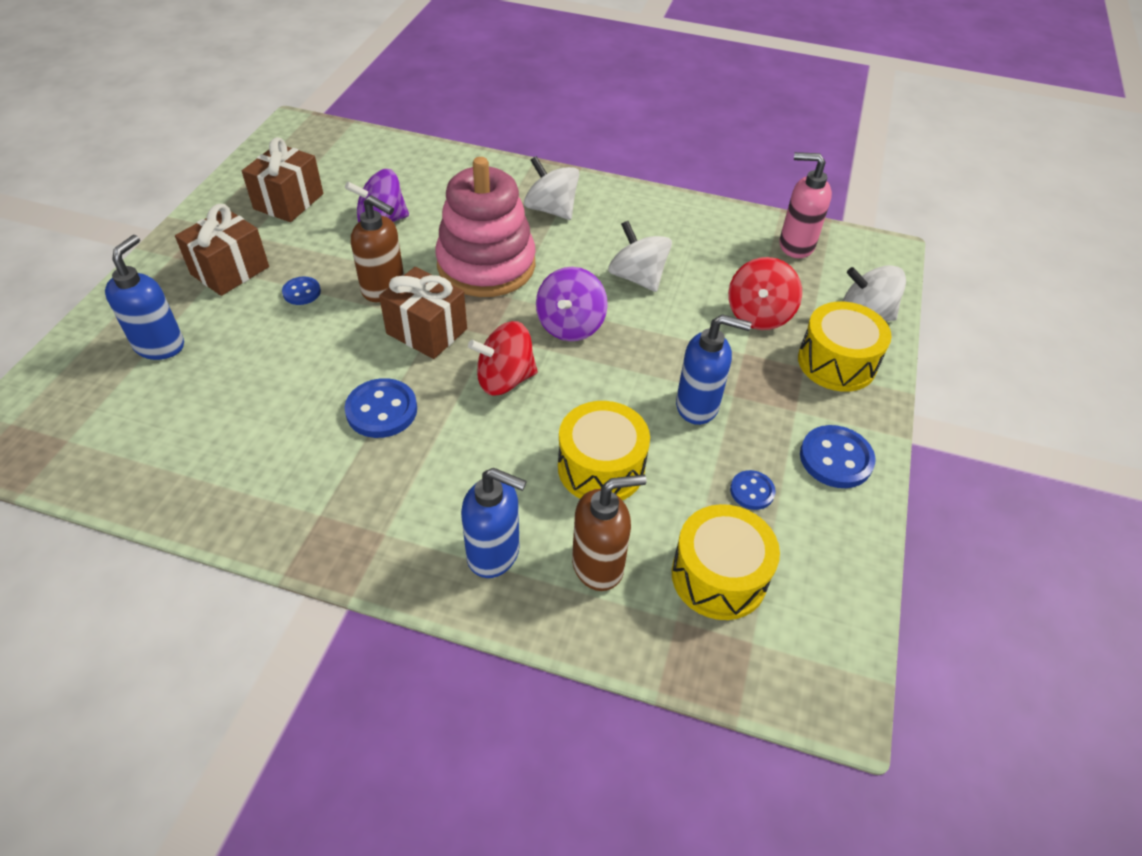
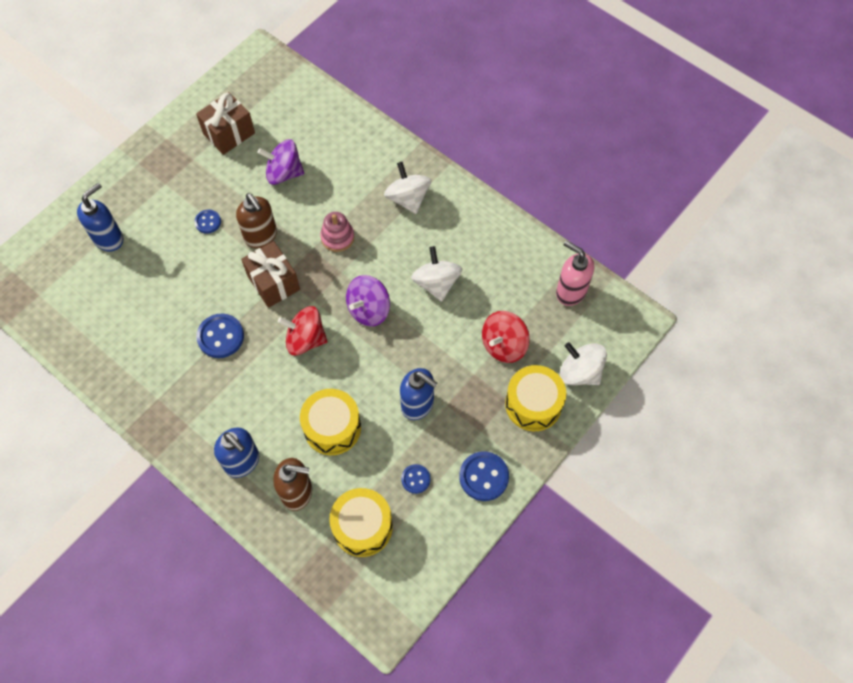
camera: 25 degrees right, 15 degrees up
(230, 270) = (170, 188): brown gift -> none
(486, 265) = (337, 237): pink stacking toy -> pink stacking toy, size x0.46

